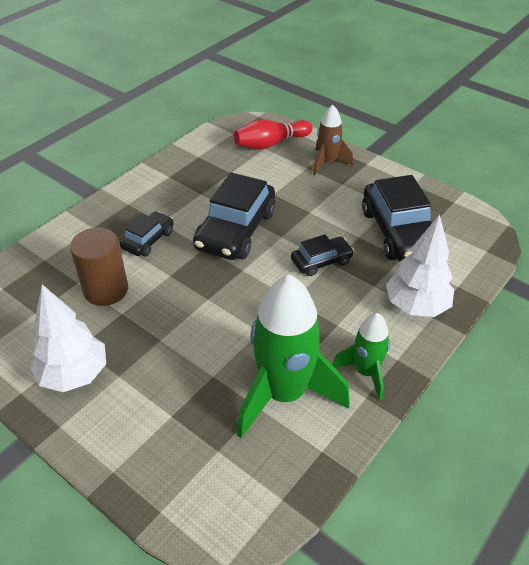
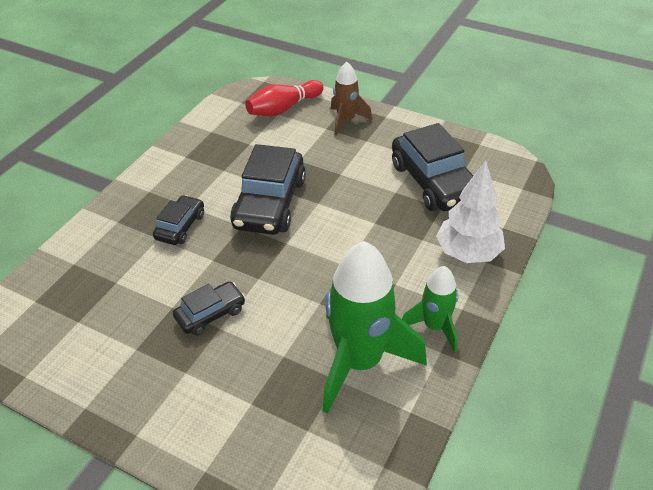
camera: 10 degrees left, 0 degrees up
(74, 375) = (138, 379): white tree -> none
(106, 290) = (149, 285): brown cylinder -> none
(321, 261) = (364, 222): black car -> black car (210, 314)

